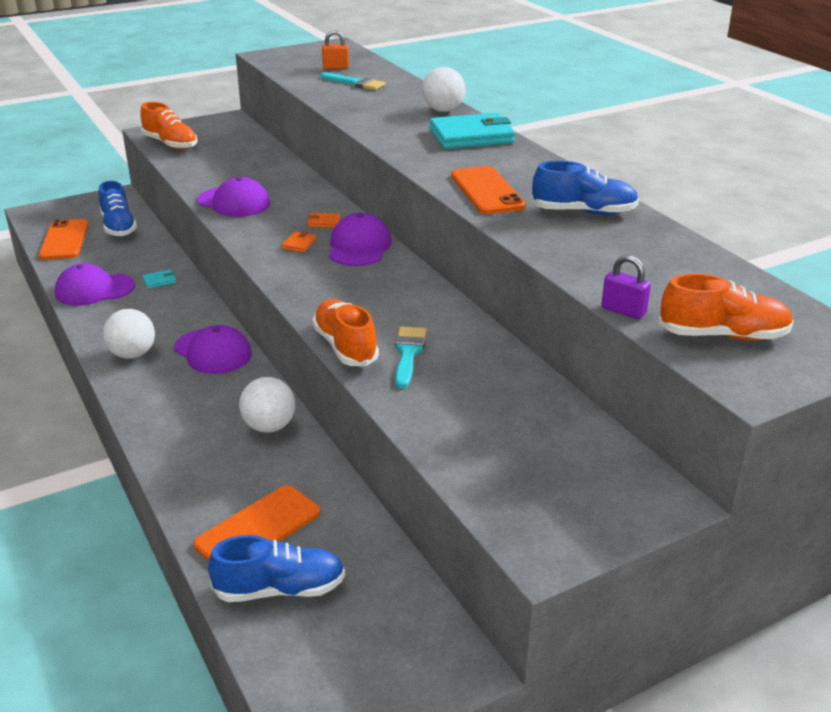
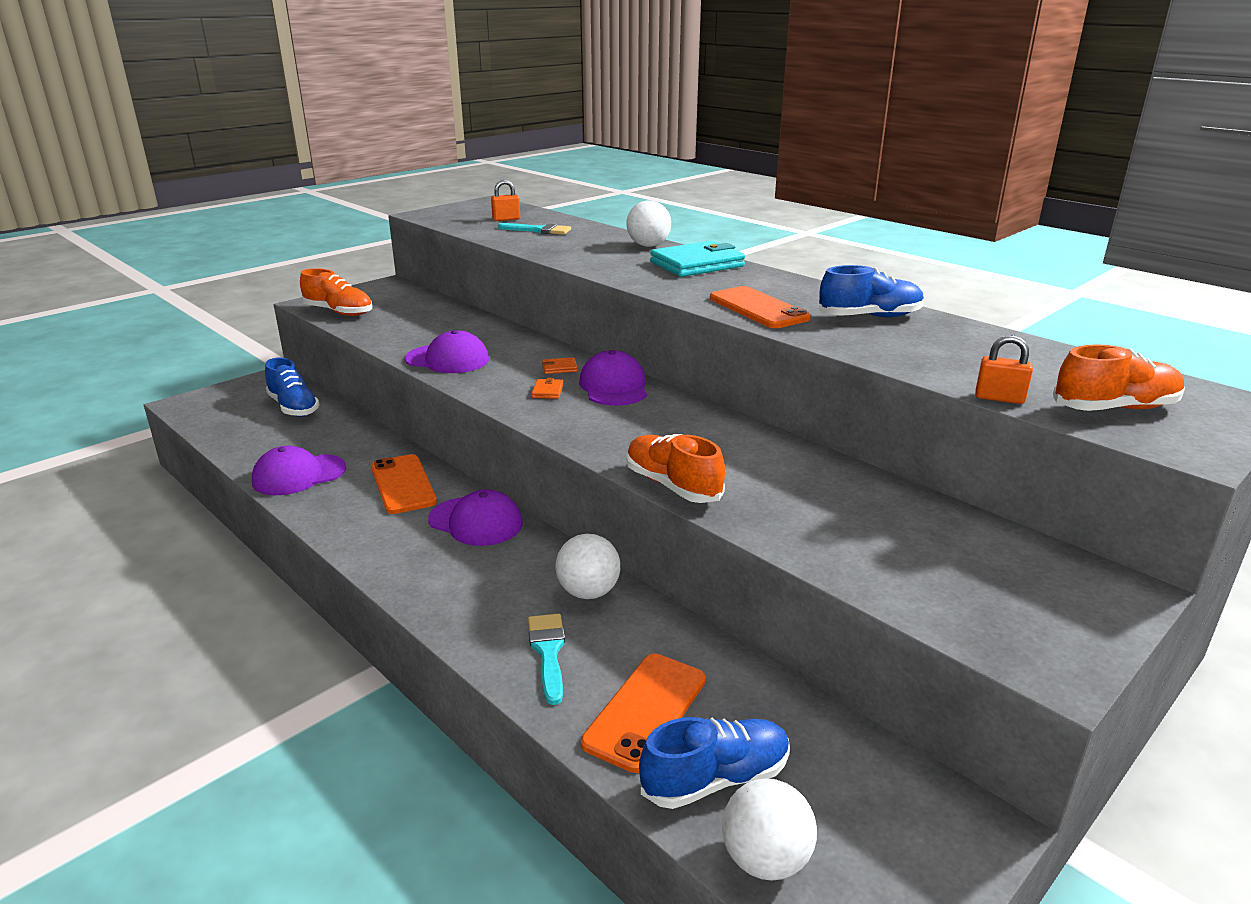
camera: 15 degrees left, 5 degrees down
(64, 240) = (235, 428): orange phone -> orange phone (402, 484)
(132, 354) = (382, 538): white ball -> white ball (765, 859)
(159, 281) = (372, 456): turquoise wallet -> none
(408, 353) = (745, 483): turquoise brush -> turquoise brush (548, 652)
(623, 311) = (999, 398): purple padlock -> orange padlock

